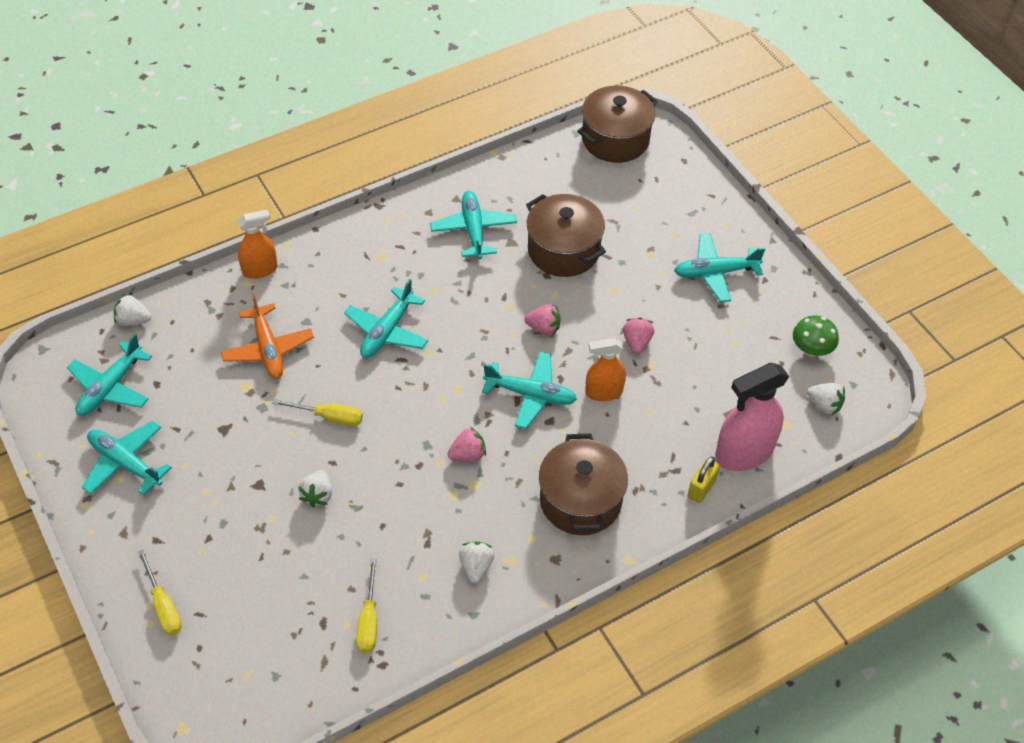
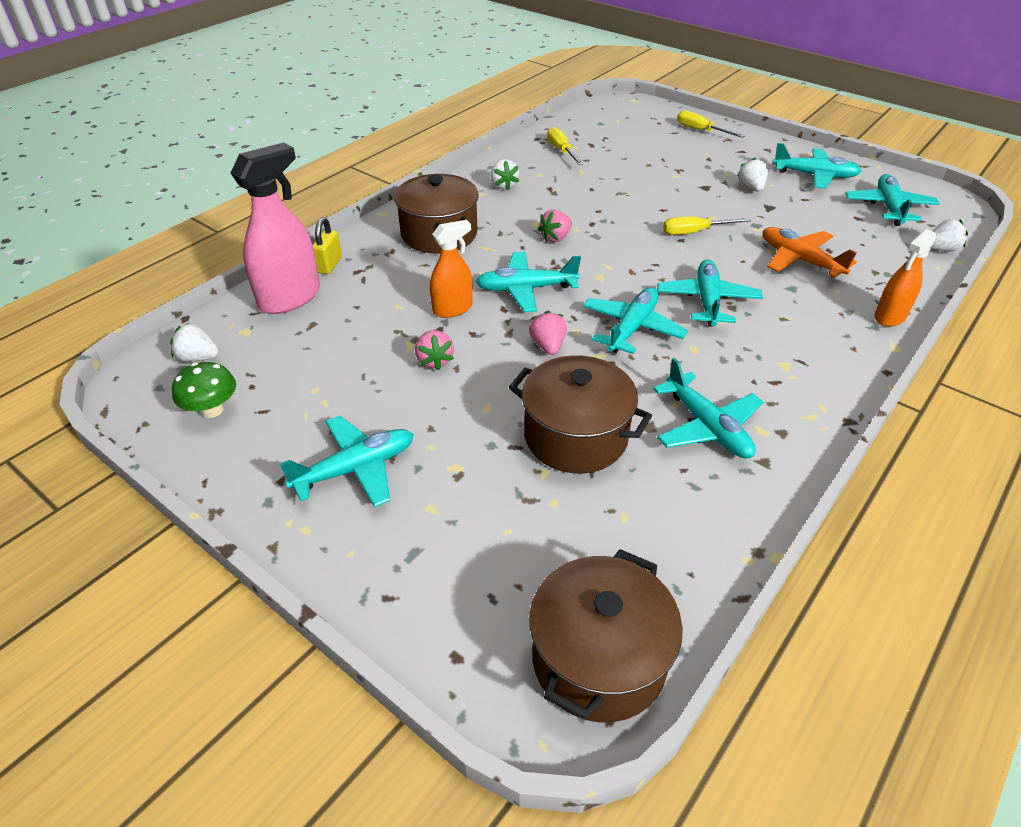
camera: 160 degrees right, 10 degrees down
(318, 495) = (655, 192): white strawberry -> white strawberry (751, 188)
(468, 324) = (632, 328): none -> turquoise plane
(543, 328) = (548, 346): pink strawberry -> pink strawberry turned 90 degrees clockwise

